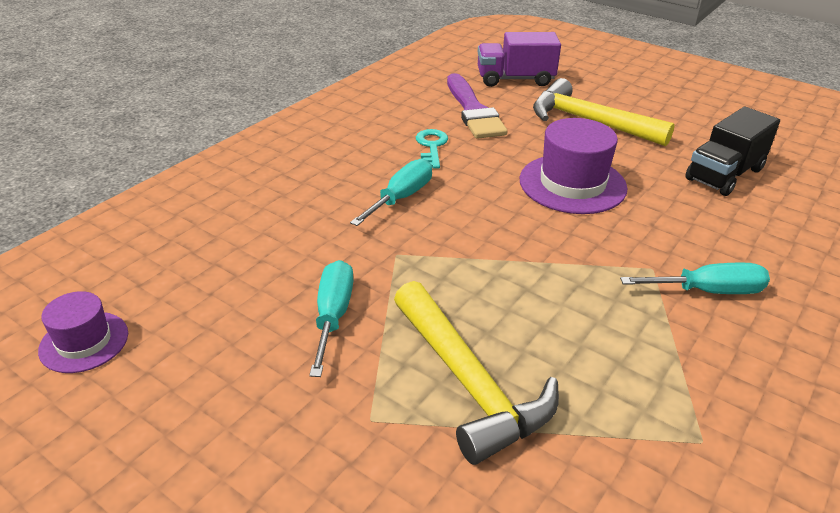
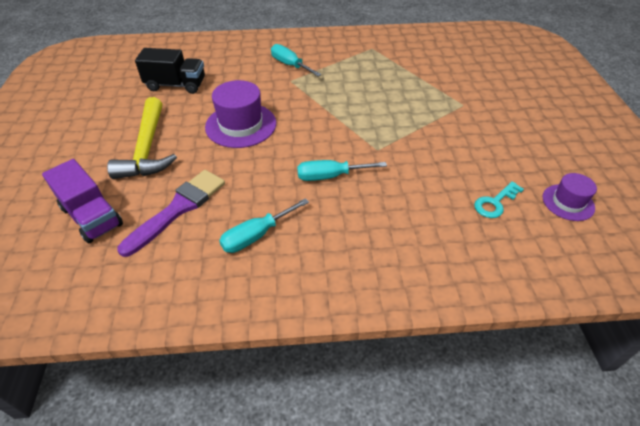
camera: 130 degrees left, 10 degrees up
(333, 316) = (439, 142): turquoise screwdriver -> turquoise screwdriver (256, 235)
(431, 147) = (256, 198): turquoise key -> turquoise key (495, 203)
(469, 383) = (417, 93): yellow hammer -> none

